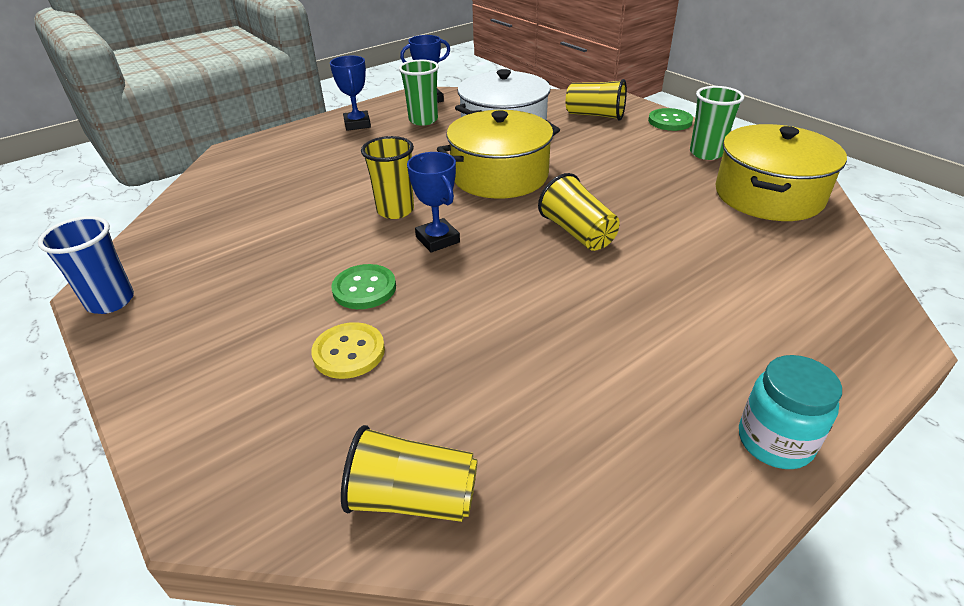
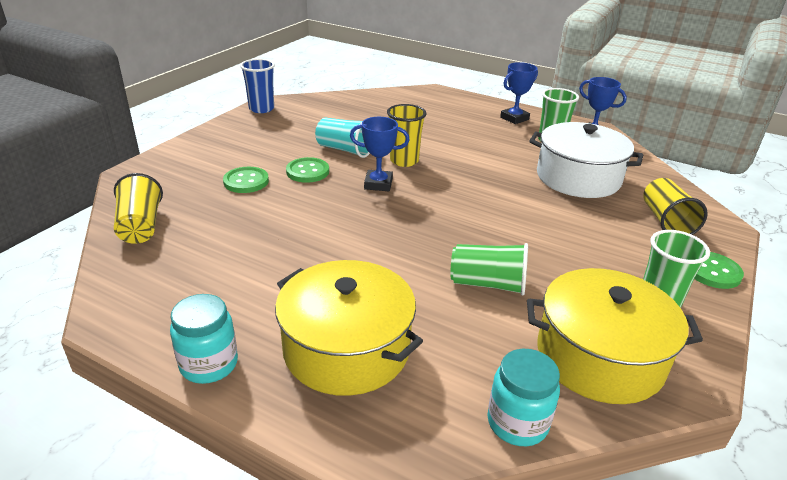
camera: 65 degrees right, 5 degrees down
(330, 247) = (345, 150): none -> turquoise cup
(349, 352) = (246, 181): yellow button -> green button
(437, 239) = (378, 184): blue trophy -> blue trophy turned 60 degrees clockwise
(499, 175) = (491, 191): yellow pot -> yellow pot (346, 349)
(577, 233) = (430, 241): yellow cup -> none
(661, 218) = (488, 284): none -> green cup
(848, 252) = (517, 423): none -> turquoise jar

